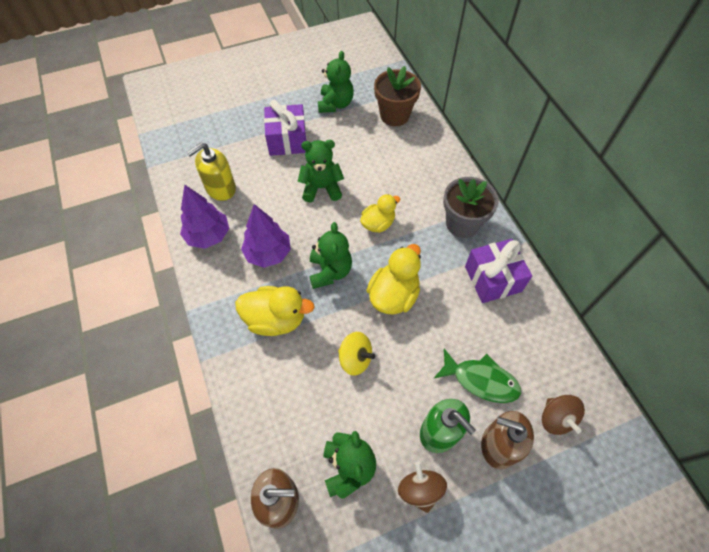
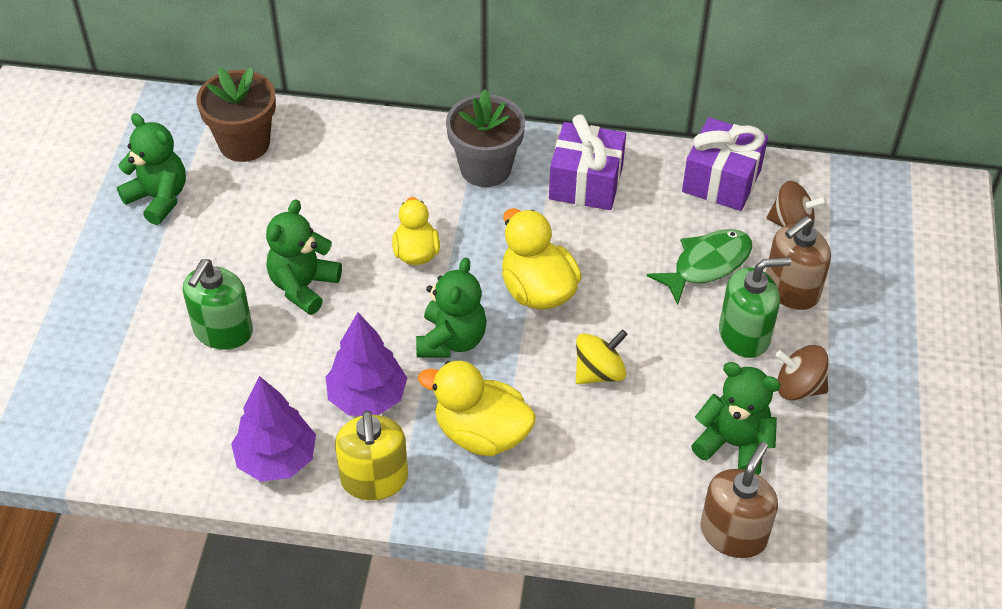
camera: 60 degrees left, 10 degrees down
(220, 188) = (198, 409): yellow soap dispenser -> yellow soap dispenser (374, 479)
(272, 172) = (223, 331): none -> green soap dispenser
(276, 319) = (481, 433): yellow duck -> yellow duck turned 105 degrees counterclockwise
(287, 140) = (177, 287): purple gift -> purple gift (721, 180)
(330, 271) = (451, 340): green teddy bear -> green teddy bear turned 75 degrees clockwise

